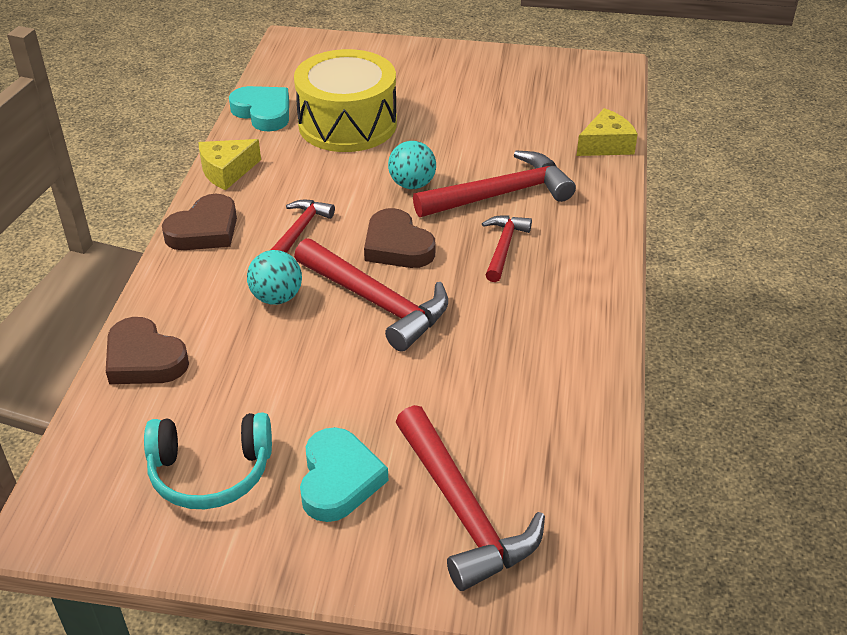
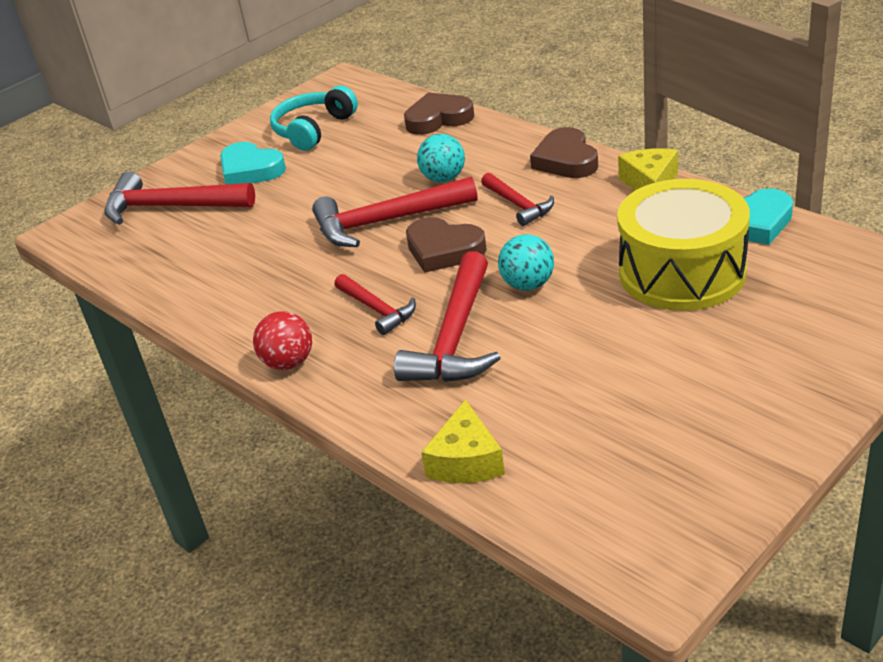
camera: 130 degrees right, 5 degrees down
(397, 246) = (443, 250): brown heart -> brown heart turned 150 degrees counterclockwise
(603, 264) = (288, 362): none -> red ball

